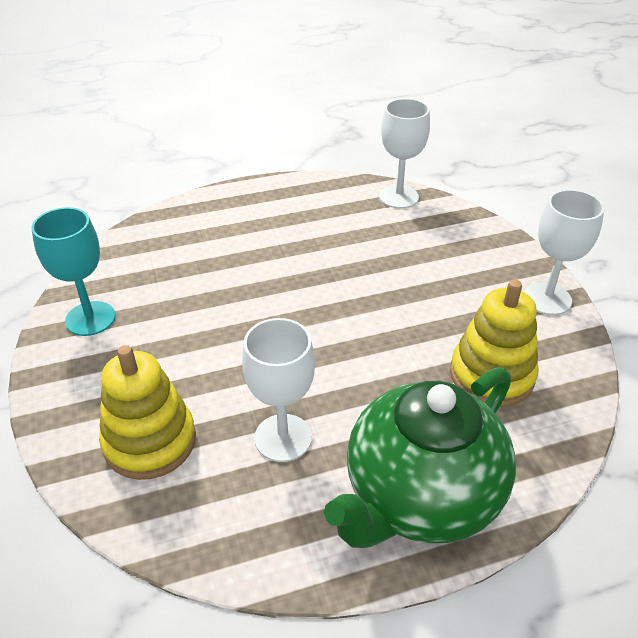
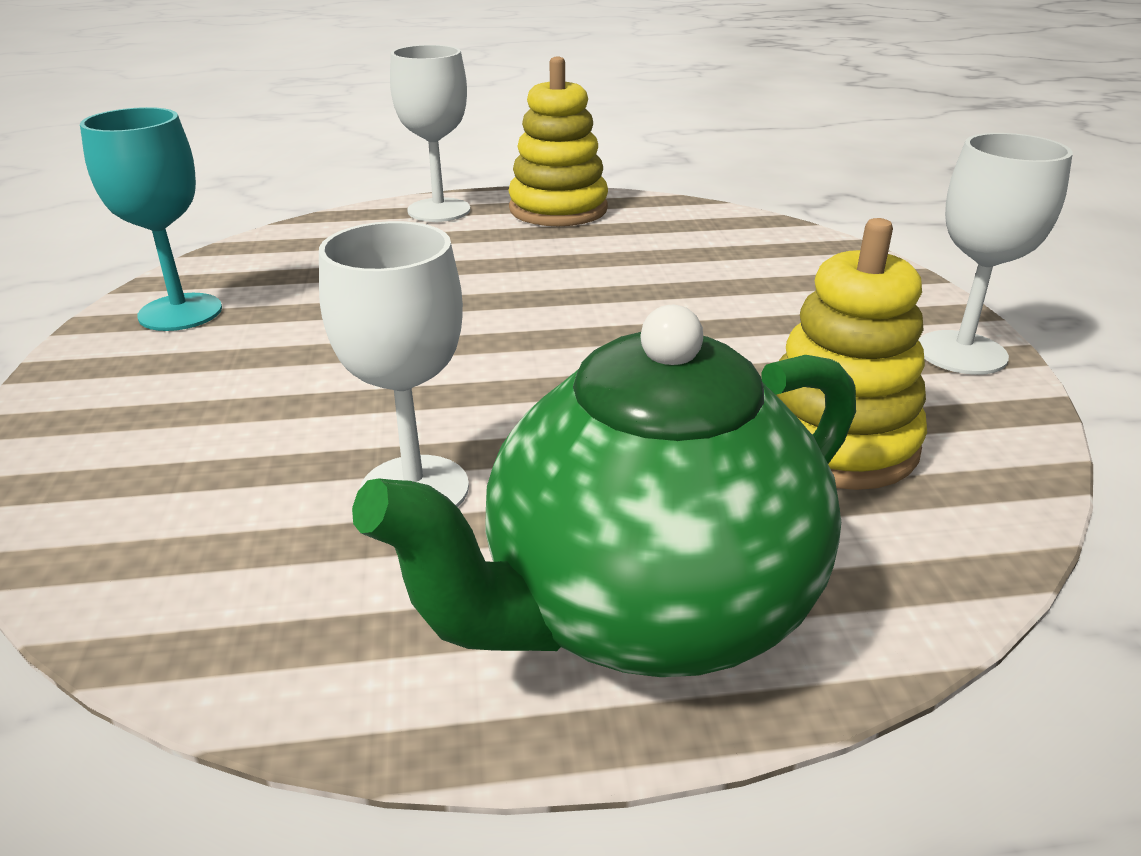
camera: 10 degrees right, 10 degrees down
(150, 441) = (181, 469): yellow stacking toy -> yellow stacking toy (558, 209)
(398, 197) = (727, 220): white goblet -> white goblet (439, 210)

